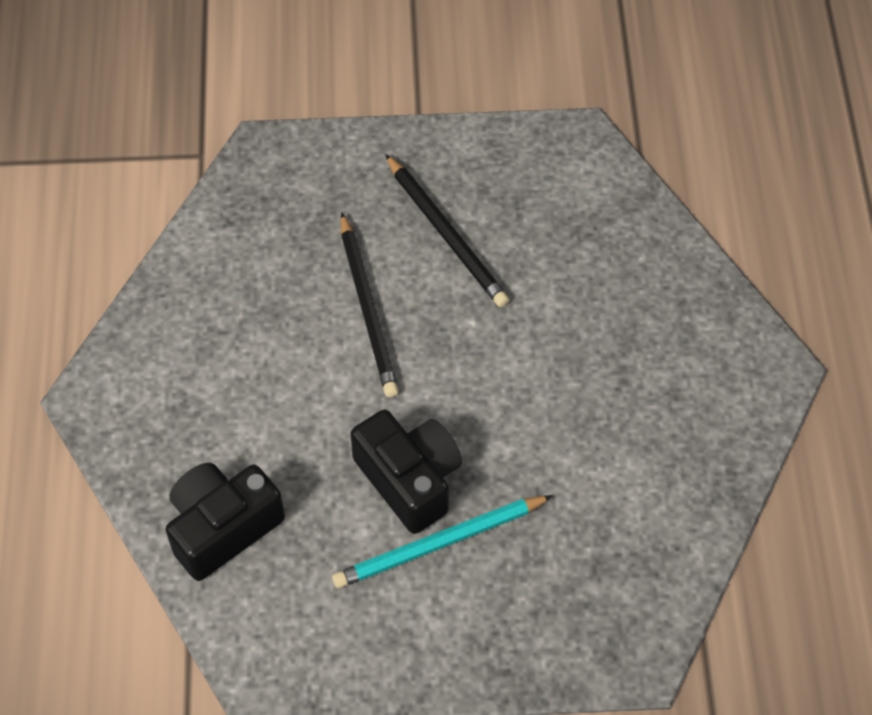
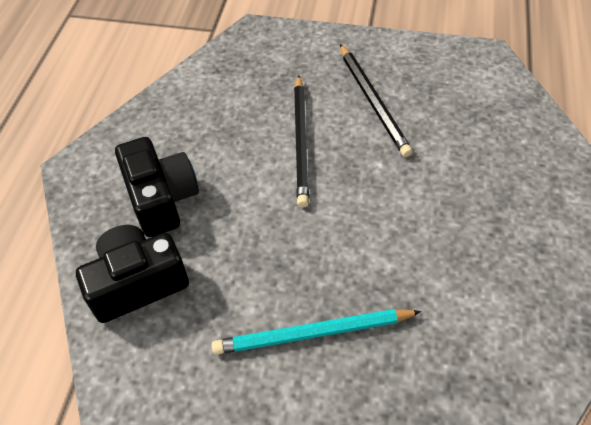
camera: 15 degrees right, 5 degrees down
(409, 479) = (300, 274): black camera -> black camera (161, 199)

